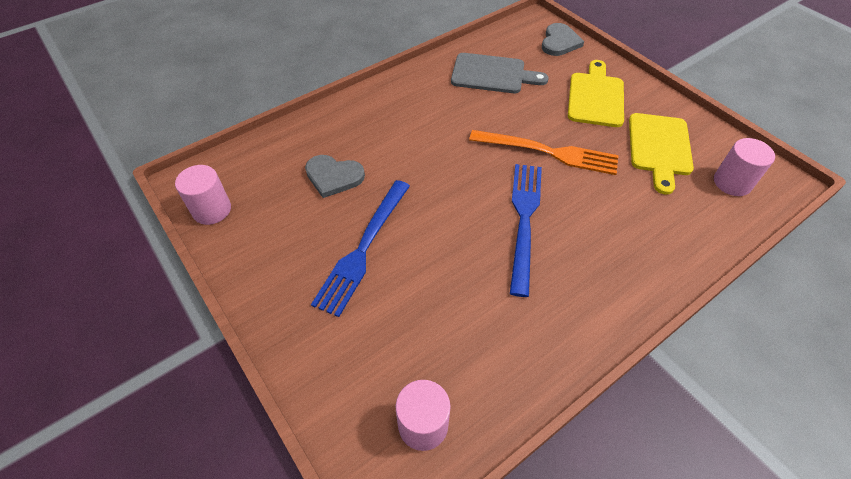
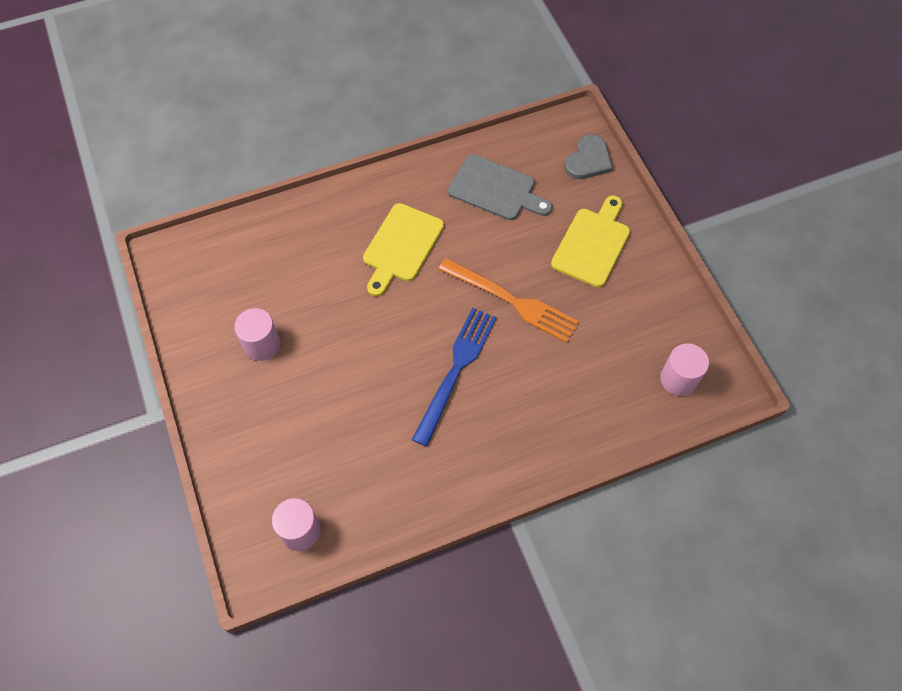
camera: 15 degrees right, 10 degrees up
(212, 210) = (178, 291): pink cylinder -> pink cylinder (262, 344)
(333, 176) = (296, 280): grey heart -> none
(363, 250) = (300, 365): blue fork -> none
(659, 148) = (627, 322): yellow cutting board -> yellow cutting board (401, 246)

